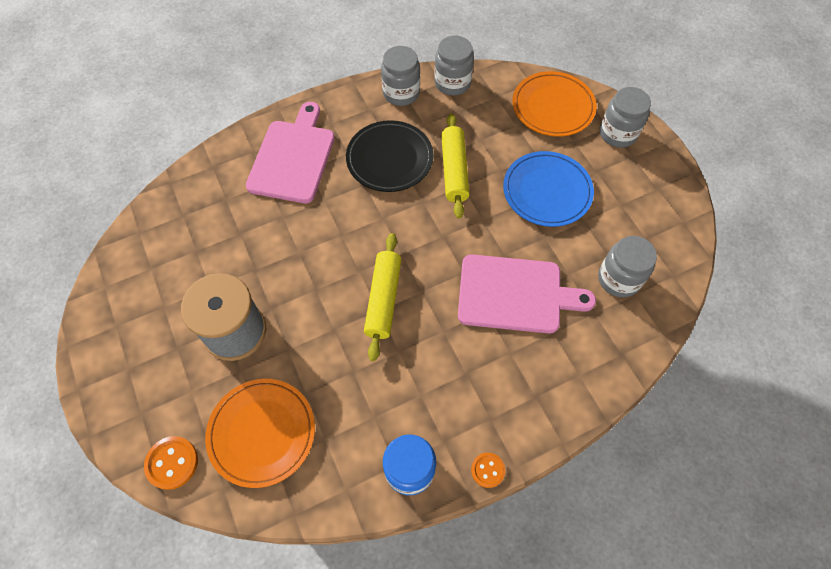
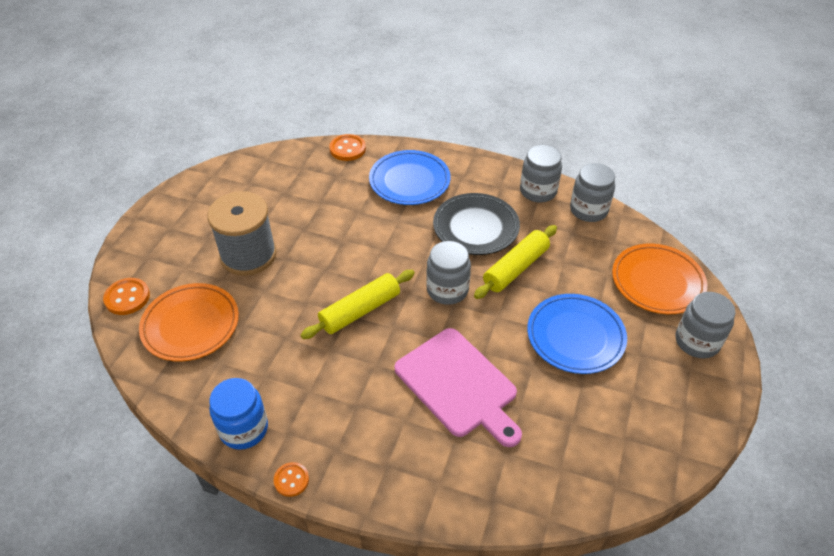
camera: 45 degrees right, 15 degrees down
(204, 167) = (347, 149): none -> orange button
(293, 157) = (409, 181): pink cutting board -> blue plate
(618, 279) = (560, 446): grey jar -> grey jar (447, 290)

